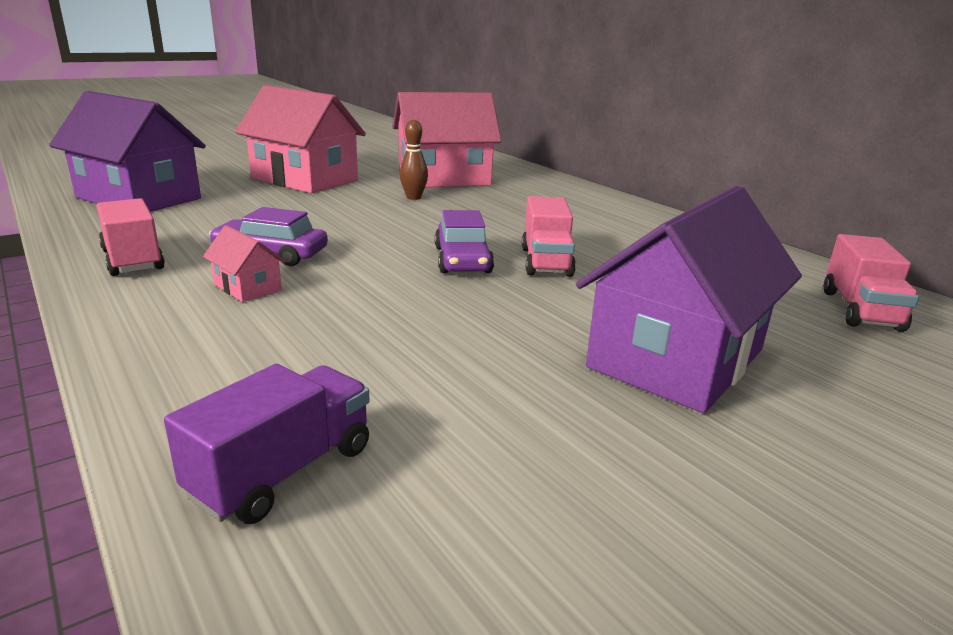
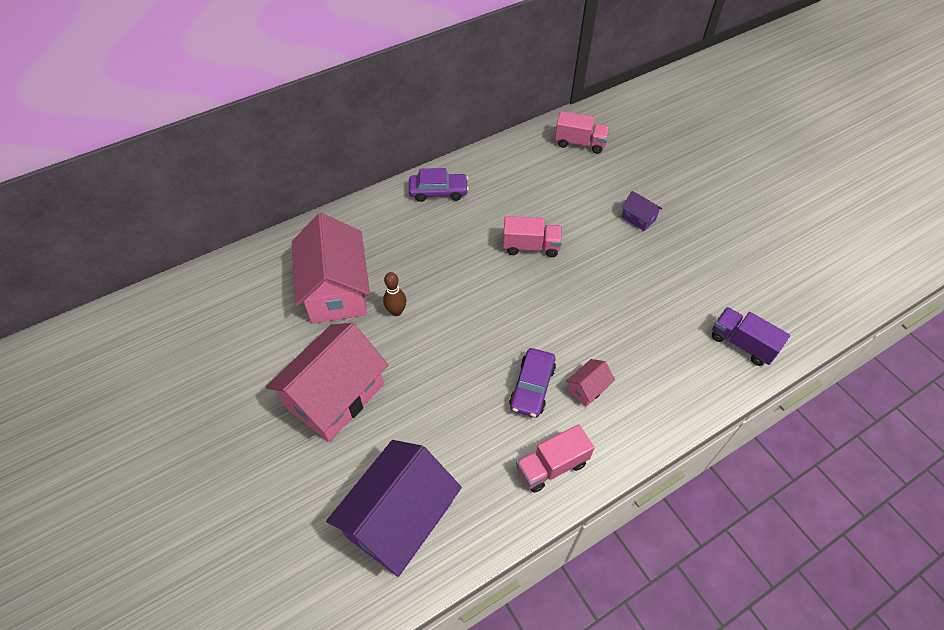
camera: 85 degrees left, 30 degrees up
(462, 260) = (532, 285): purple car -> purple car (438, 192)
(676, 358) = (638, 218): purple house -> purple house, size x0.42

